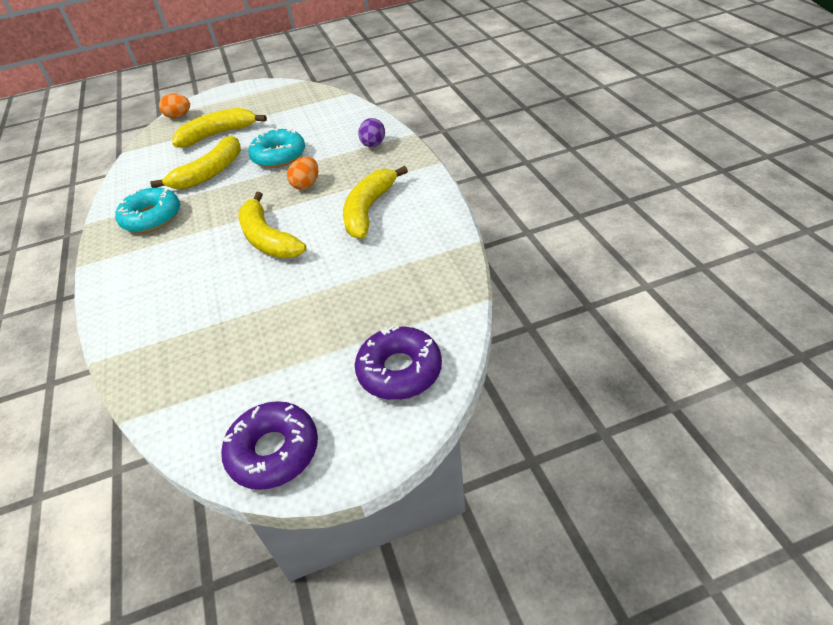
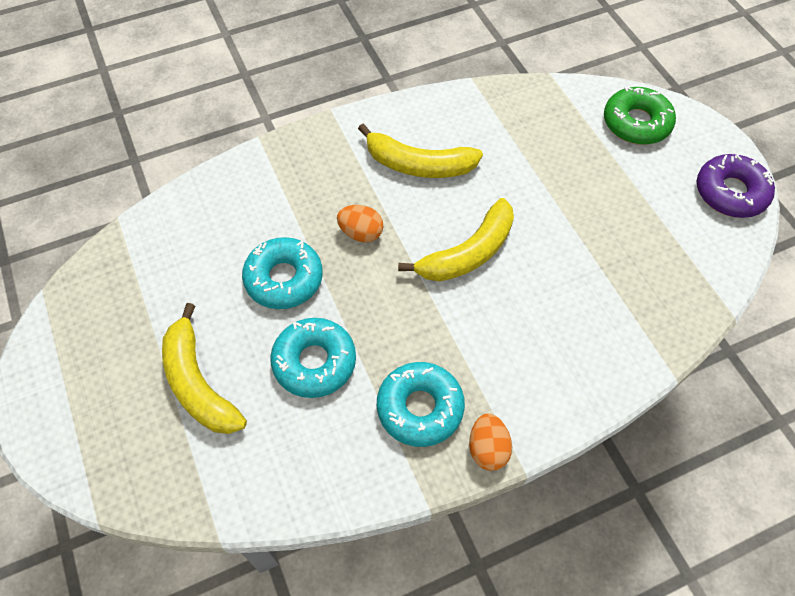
camera: 100 degrees left, 15 degrees up
(179, 116) = (109, 476): orange egg -> orange egg (488, 449)
(209, 173) = (314, 362): yellow banana -> turquoise donut
(373, 145) = (279, 174): purple egg -> none
(399, 370) = (636, 123): purple donut -> green donut

